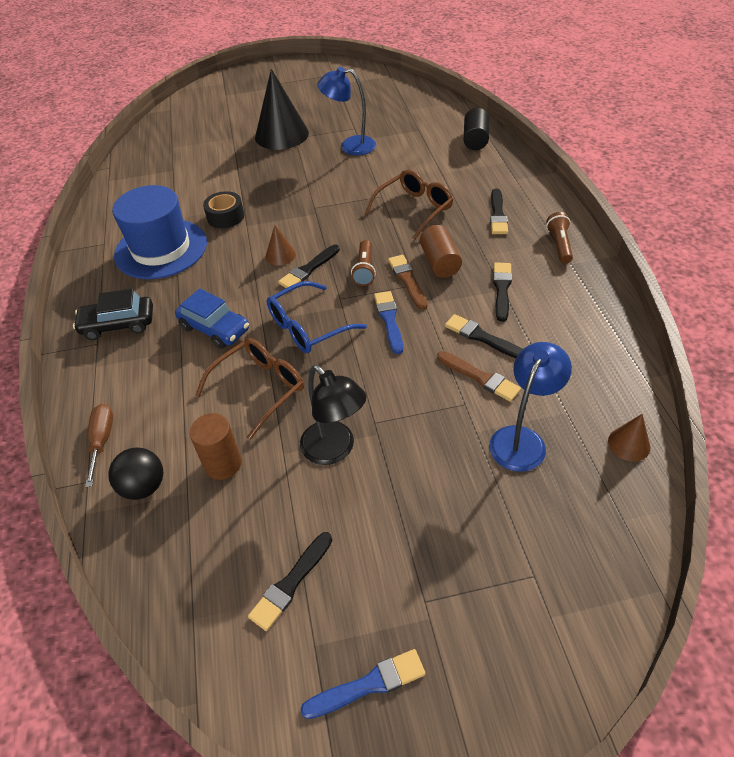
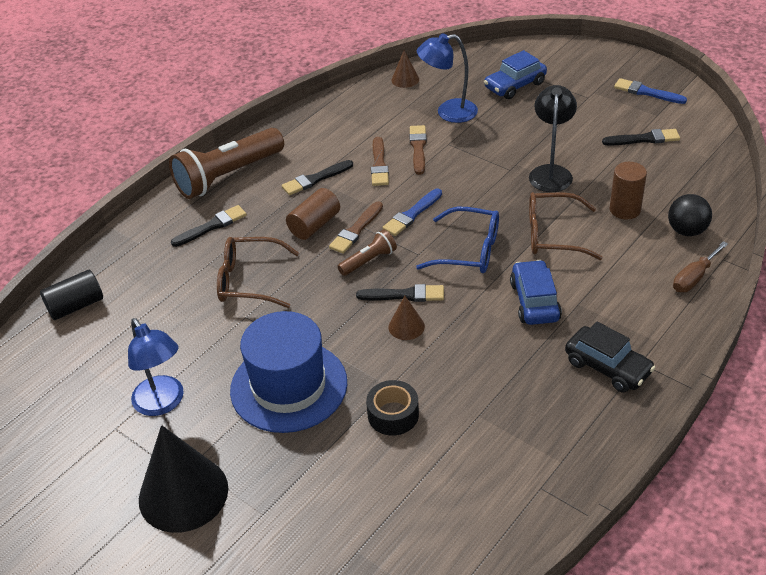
camera: 130 degrees left, 5 degrees down
(161, 249) = (493, 426): blue hat -> blue hat (289, 386)
(481, 337) = (379, 164): black brush -> brown brush
(522, 542) = (515, 85): none -> blue car
(559, 245) = (228, 176): brown flashlight -> brown flashlight, size x2.07

